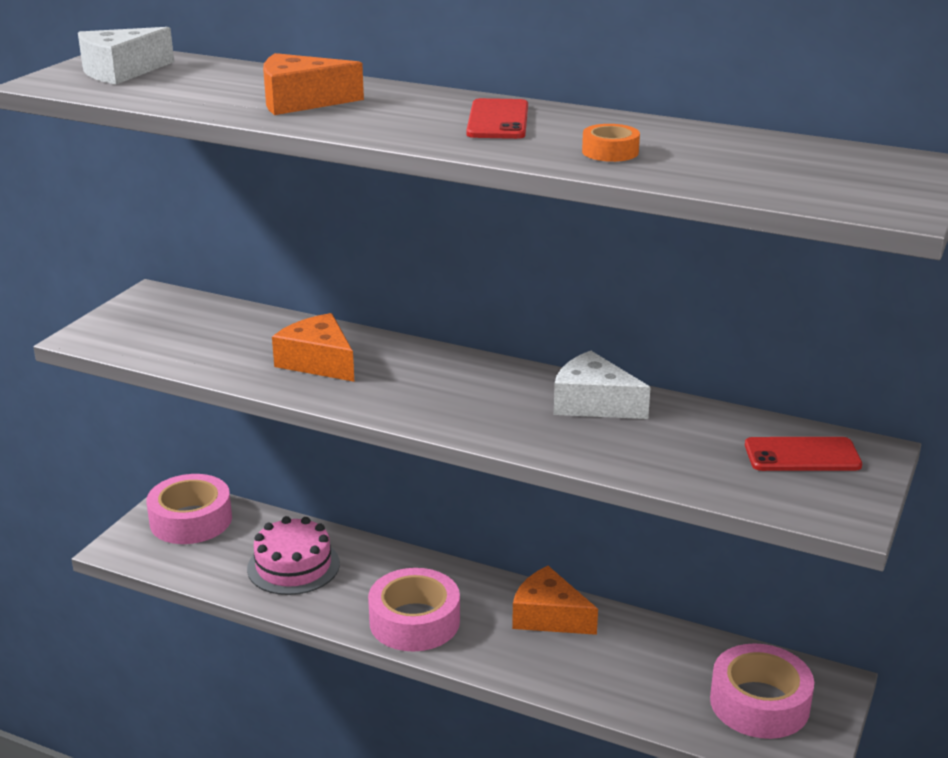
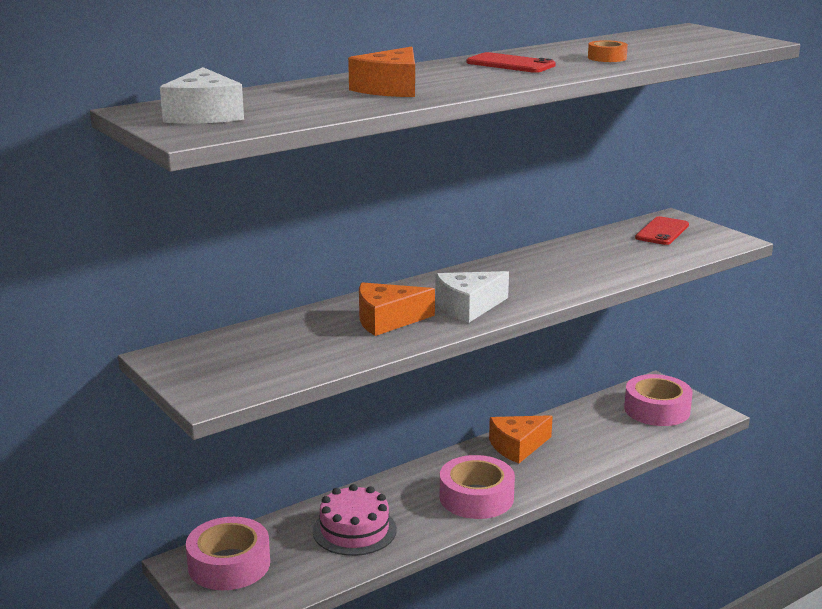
camera: 60 degrees left, 5 degrees down
(593, 403) = (549, 259): white cheese -> white cheese (468, 307)

